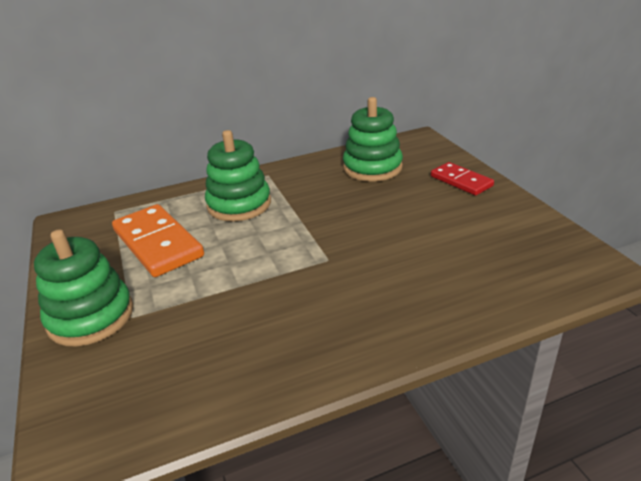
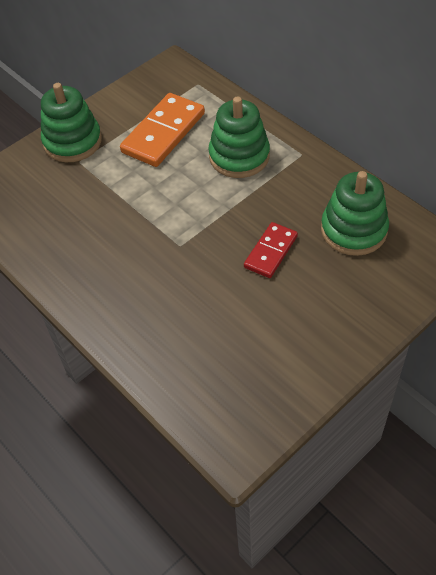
camera: 70 degrees right, 20 degrees up
(461, 181) = (358, 312): red domino -> red domino (271, 252)

